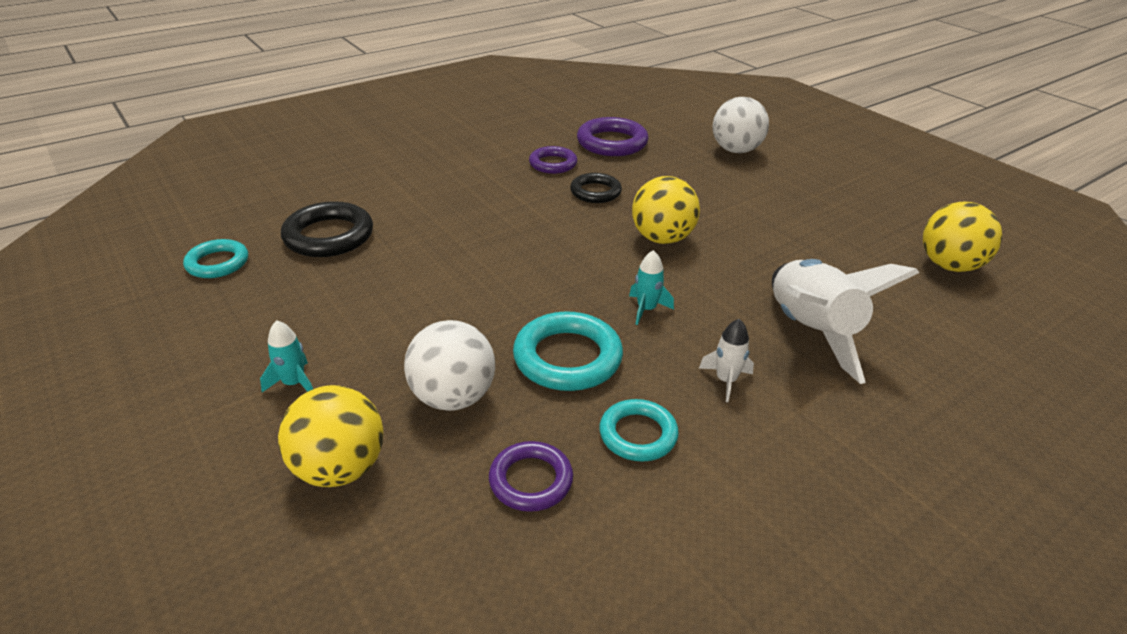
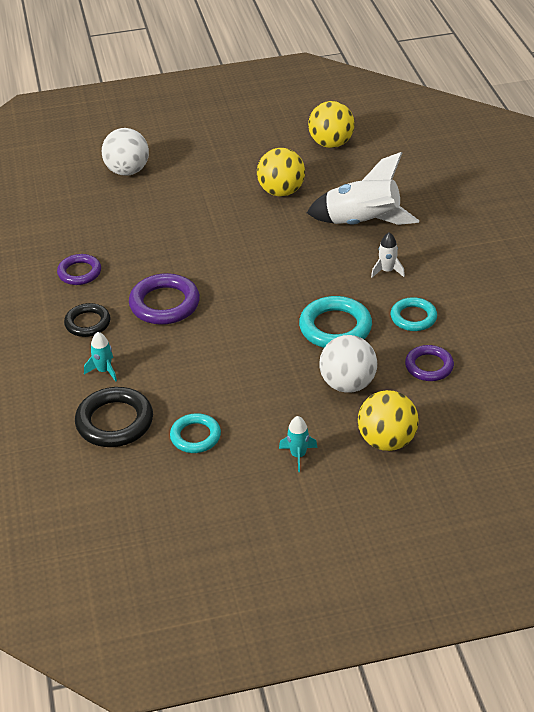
camera: 65 degrees left, 5 degrees up
(217, 263) = (117, 492): turquoise ring -> turquoise ring (195, 436)
(595, 192) = (142, 262): black ring -> black ring (87, 323)
(612, 143) = (66, 230): purple ring -> purple ring (164, 304)
(646, 309) = (305, 281): turquoise rocket -> turquoise rocket (104, 370)
(662, 238) = (229, 249): yellow ball -> yellow ball (281, 191)

